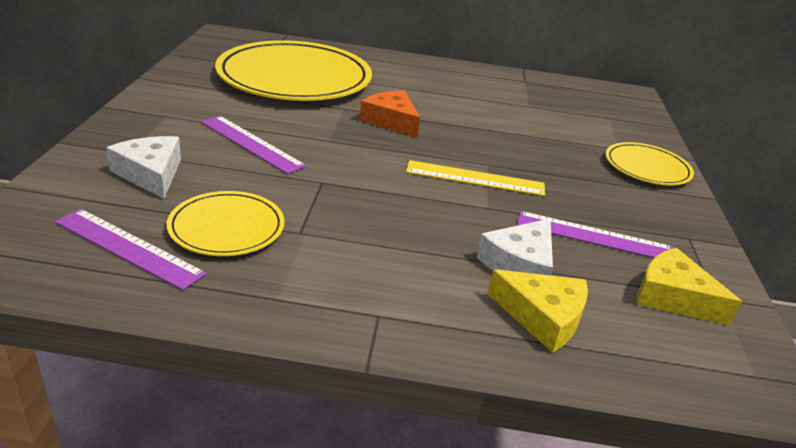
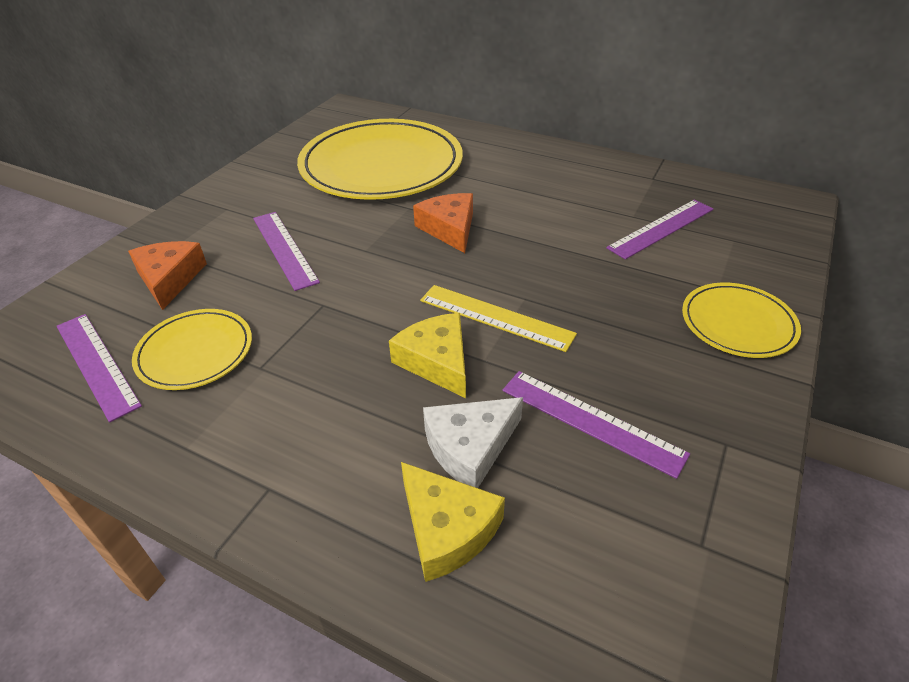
camera: 25 degrees right, 10 degrees up
(151, 174) = (169, 279): white cheese -> orange cheese
(554, 113) = (661, 228): none -> purple ruler
(673, 297) = (639, 533): yellow cheese -> yellow cheese (437, 361)

